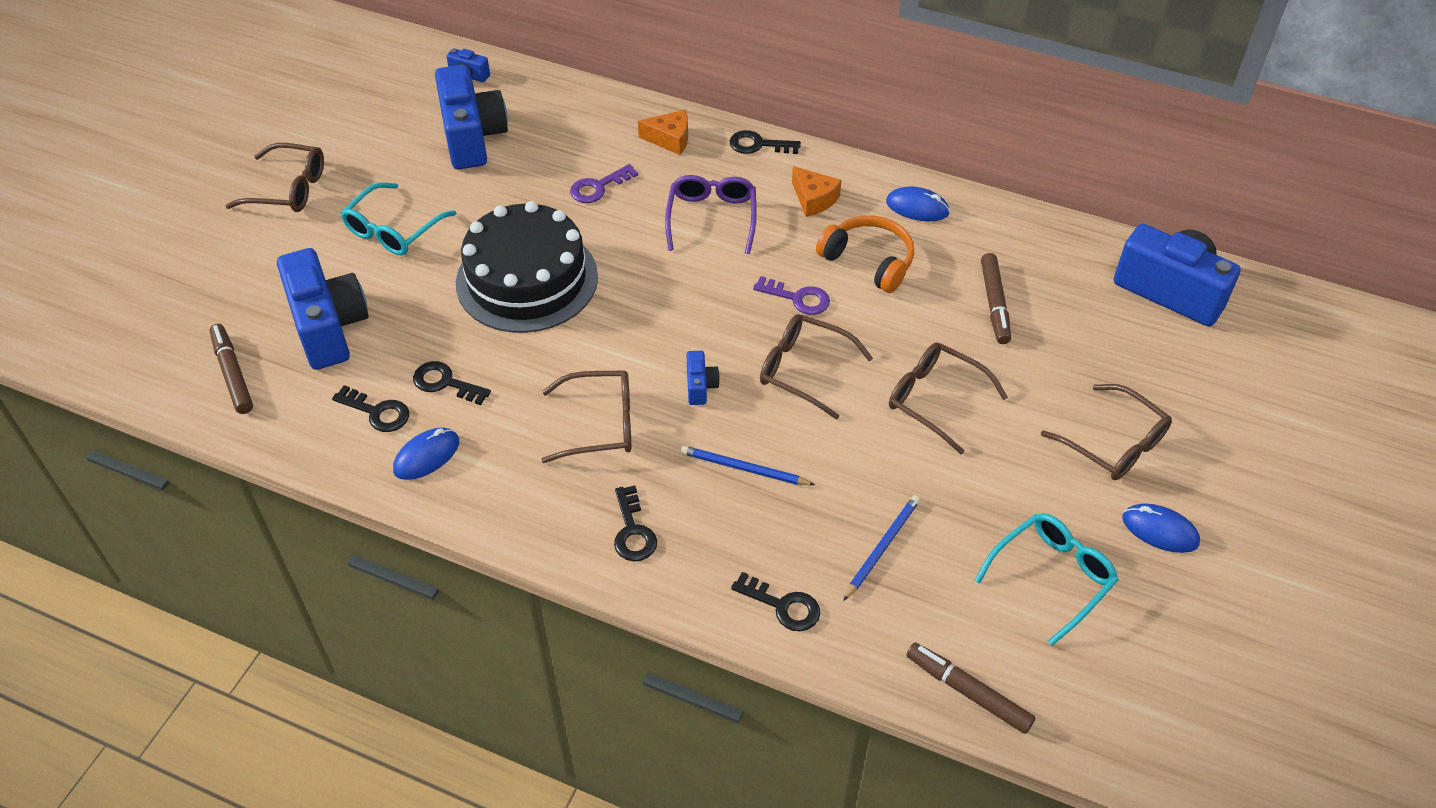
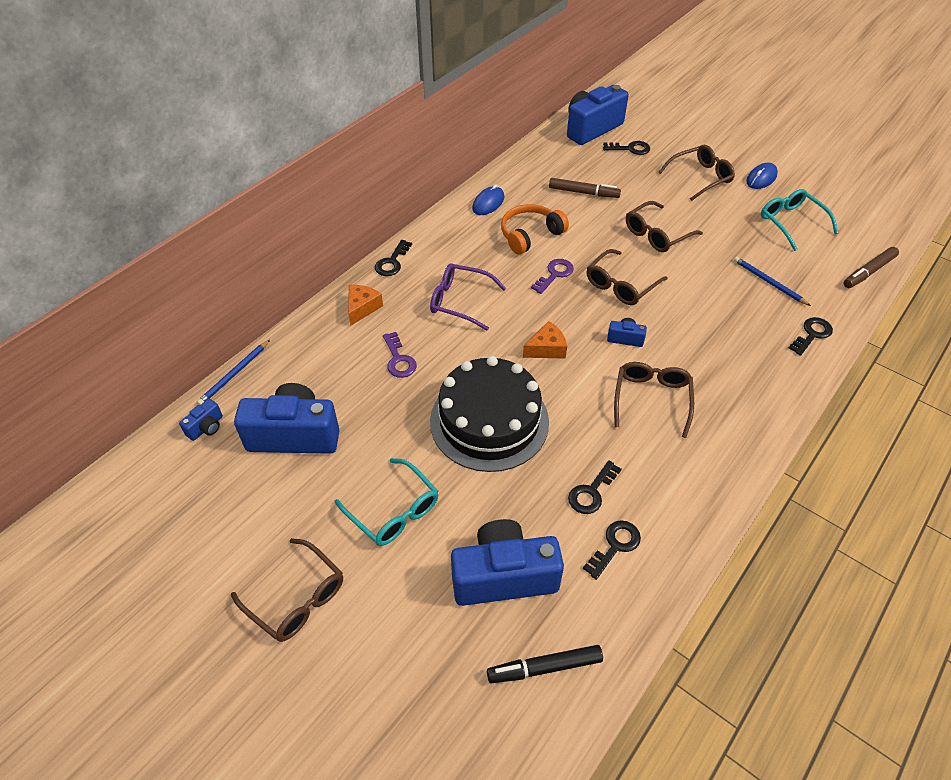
camera: 75 degrees left, 0 degrees up
(232, 374) = (544, 667): brown marker -> black marker
(289, 189) = (297, 598): brown glasses -> brown glasses turned 105 degrees clockwise
(426, 456) = (668, 514): blue mouse -> none
(633, 531) = (751, 397): black key -> black key (630, 149)
(744, 468) = (701, 331): blue pencil -> blue pencil (234, 374)
(814, 199) = (461, 247): orange cheese -> orange cheese (546, 348)

